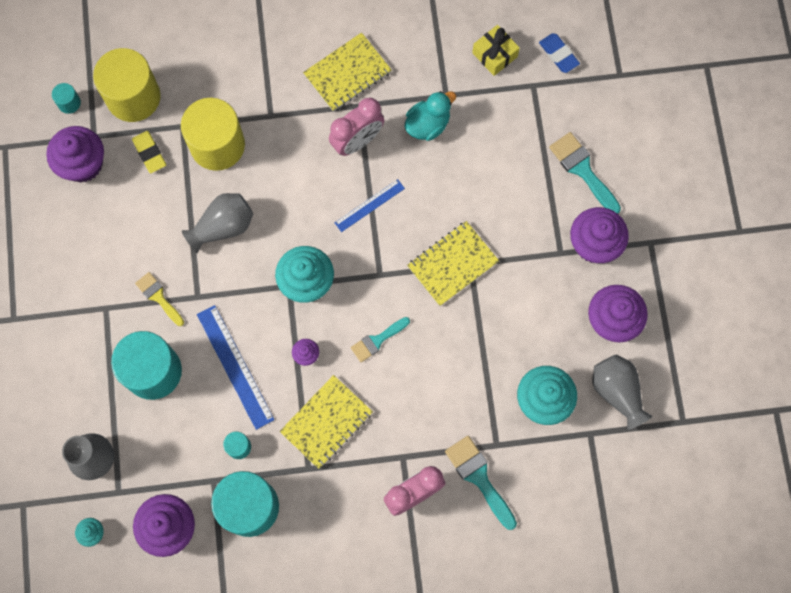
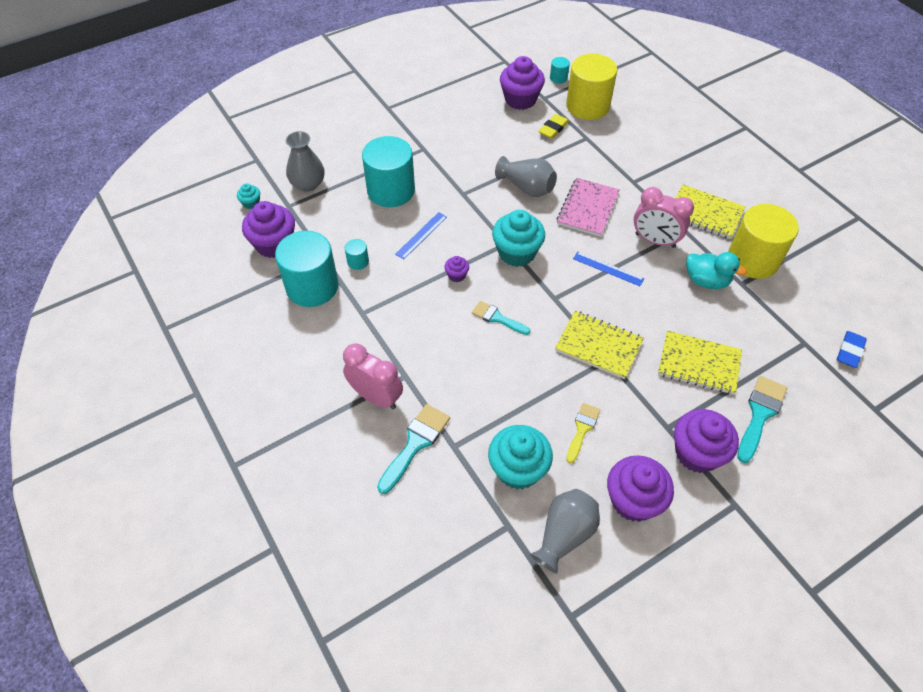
camera: 65 degrees right, 20 degrees down
(158, 297) = (449, 172): yellow brush -> yellow brush (582, 429)
(217, 145) = (587, 161): yellow cylinder -> yellow cylinder (753, 259)
(235, 366) = (421, 235): blue ruler -> blue ruler, size x0.61
(283, 181) = (587, 208): none -> pink notebook
(326, 422) = (407, 310): yellow notebook -> yellow notebook (699, 364)
(494, 55) = (806, 304): yellow gift -> none

